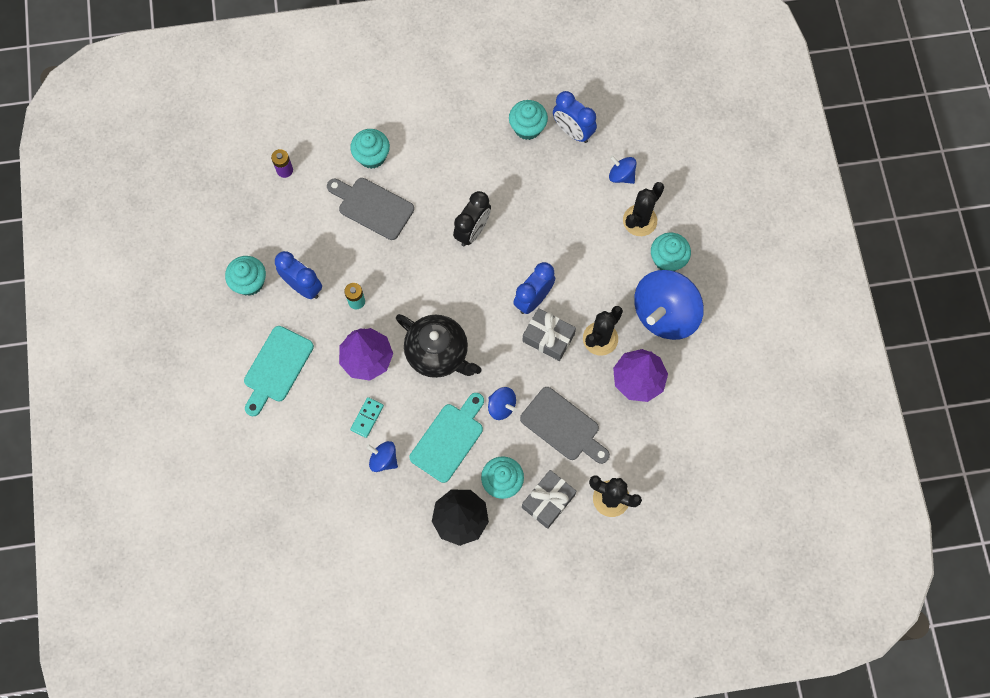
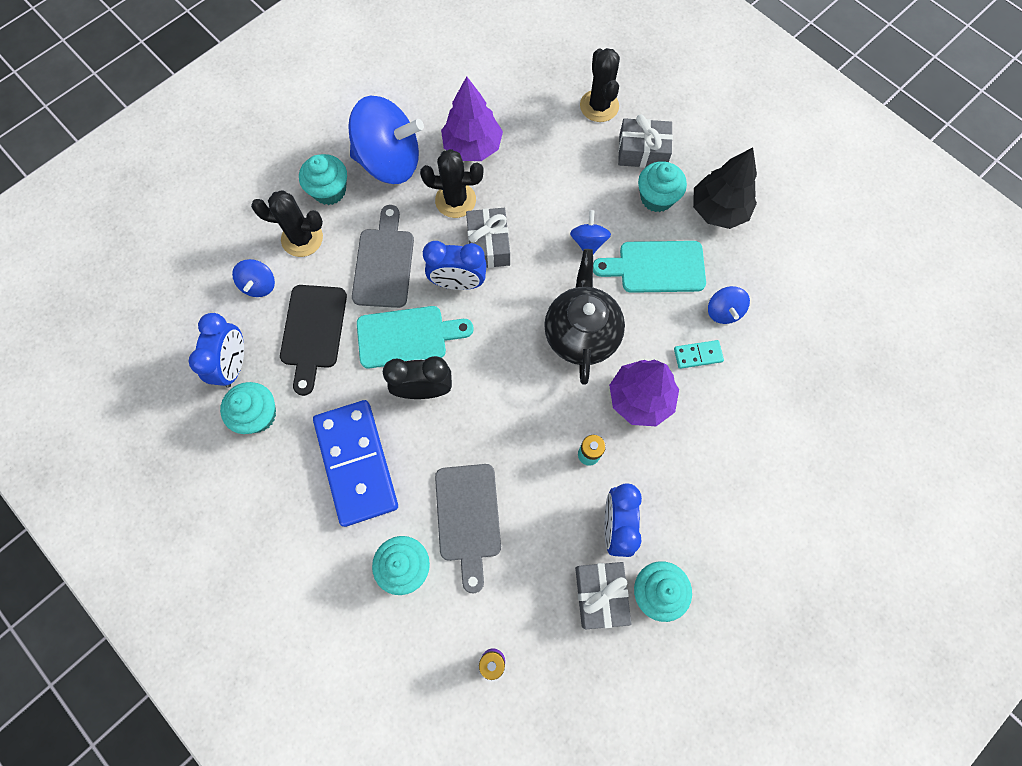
camera: 125 degrees left, 0 degrees up
(272, 250) = (600, 595): none -> grey gift
(276, 368) = (722, 484): turquoise cutting board -> turquoise cutting board (407, 336)
(454, 165) = (356, 463): none -> blue domino
(562, 189) = (313, 332): none -> black cutting board
(563, 426) = (565, 180): grey cutting board -> grey cutting board (384, 263)

